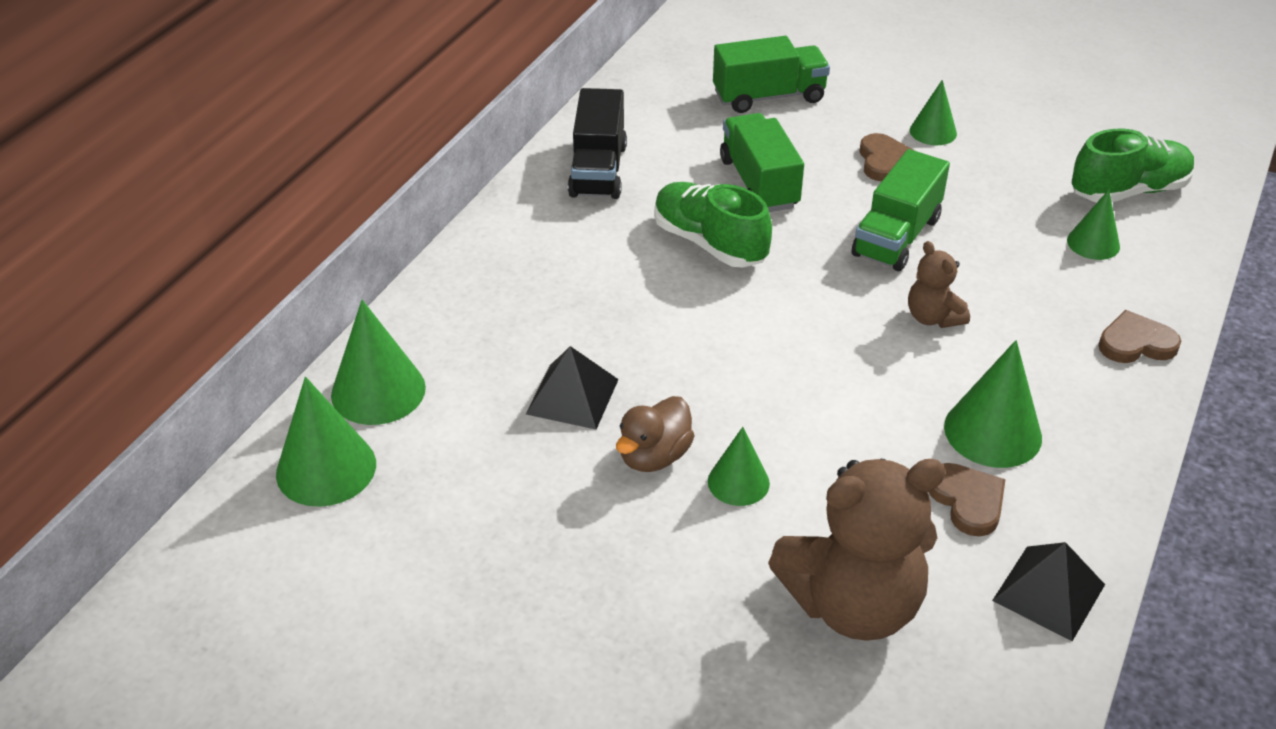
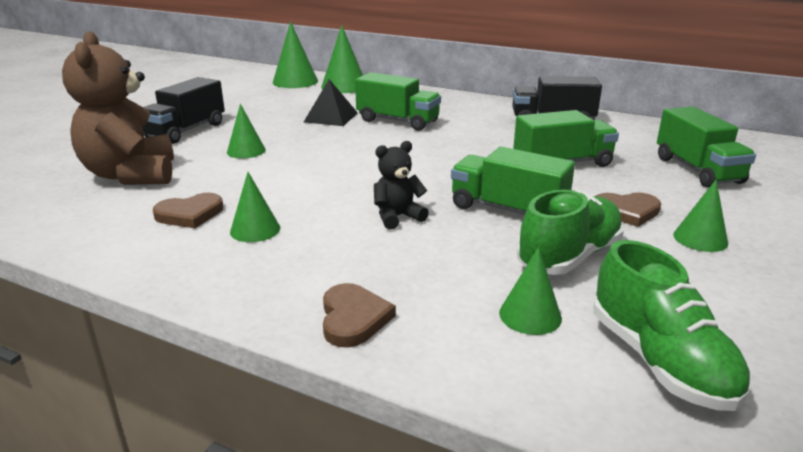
camera: 90 degrees right, 15 degrees down
(595, 318) = (397, 121): none -> green truck
(642, 584) = (186, 131): none -> black truck
(654, 456) = (276, 133): brown duck -> none
(709, 243) = (480, 148): green shoe -> green shoe (569, 256)
(933, 317) = (397, 217): brown teddy bear -> black teddy bear
(992, 432) = (255, 230): green cone -> green cone, size x0.62
(1049, 592) = (86, 235): black pyramid -> none

